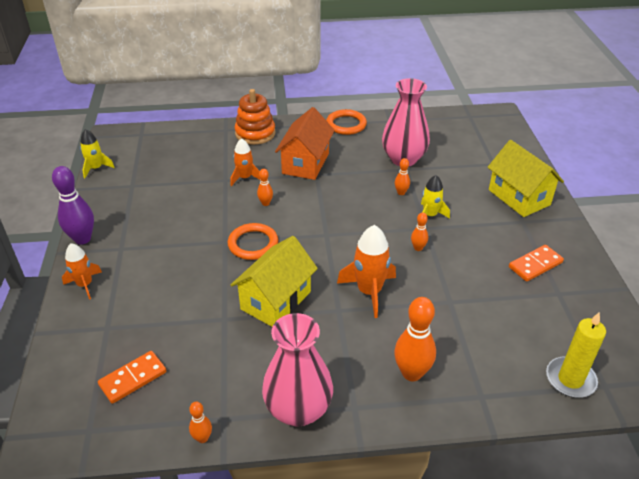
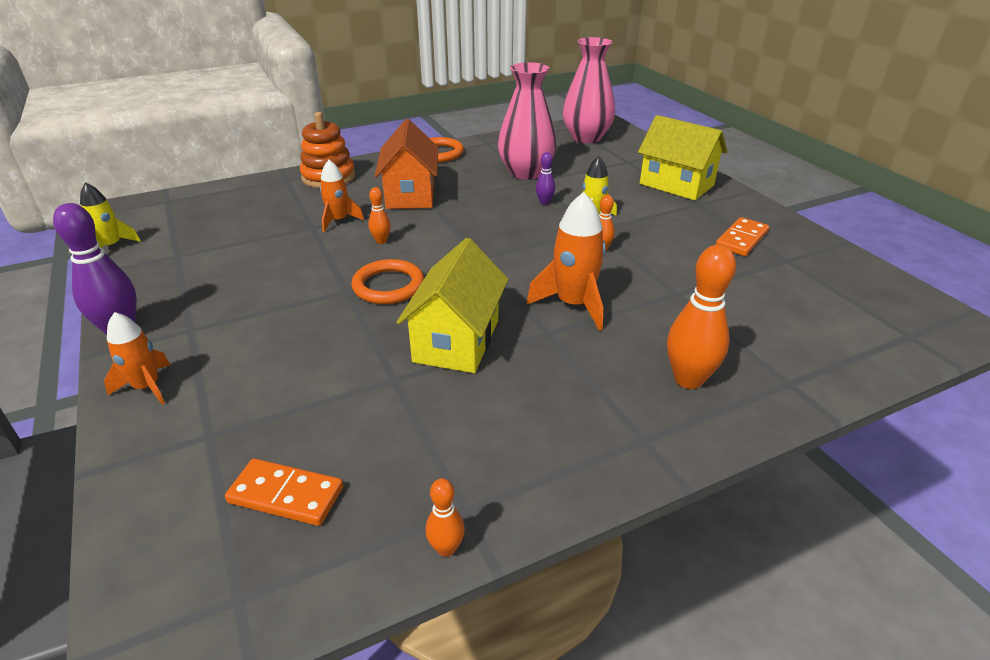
camera: 20 degrees left, 5 degrees down
(133, 378) = (286, 495): orange domino -> orange domino turned 75 degrees clockwise
(298, 409) = (569, 465): pink vase -> pink vase (586, 138)
(401, 192) = (544, 202): orange bowling pin -> purple bowling pin
(570, 379) = (870, 339): yellow candle -> none

